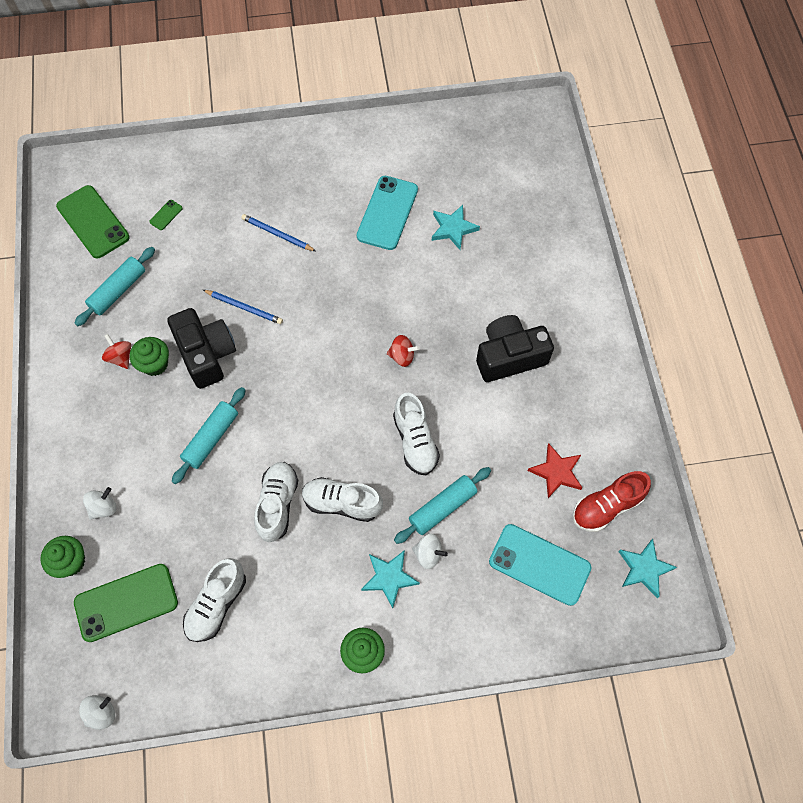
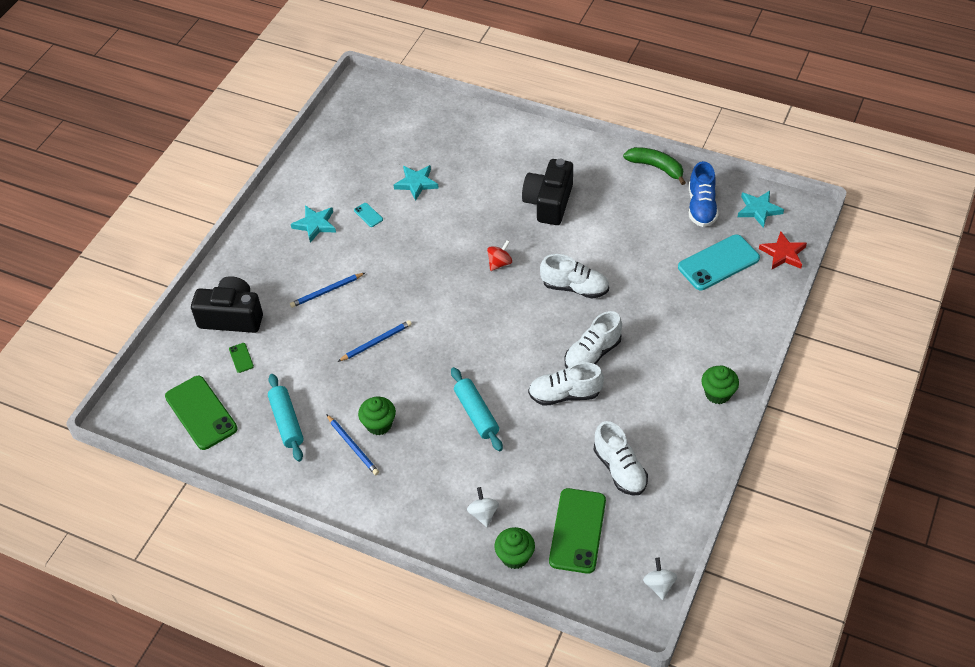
camera: 55 degrees left, 15 degrees down
(93, 222) = (201, 413): green phone -> green phone turned 60 degrees clockwise
(120, 357) = (353, 446): red spinning top -> blue pencil
(206, 354) = (398, 385): black camera -> black camera (232, 317)
(277, 504) = (564, 394): white shoe -> white shoe turned 45 degrees counterclockwise
(387, 213) = (368, 215): turquoise phone -> turquoise phone, size x0.42
(389, 578) = (671, 352): turquoise star -> turquoise star (315, 225)
(428, 554) = (668, 321): white spinning top -> none
(442, 507) = (638, 296): turquoise rolling pin -> none
(556, 472) = (657, 220): red star -> red star (783, 253)
(606, 506) = (701, 207): red shoe -> blue shoe
(630, 432) = (656, 167): none -> green banana

